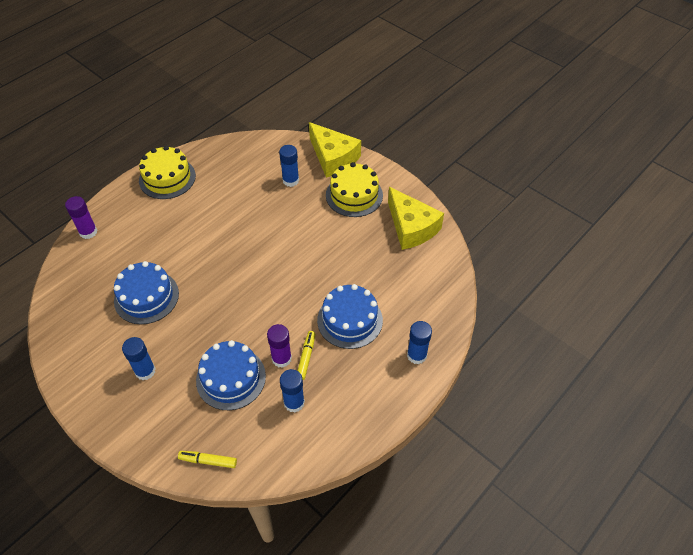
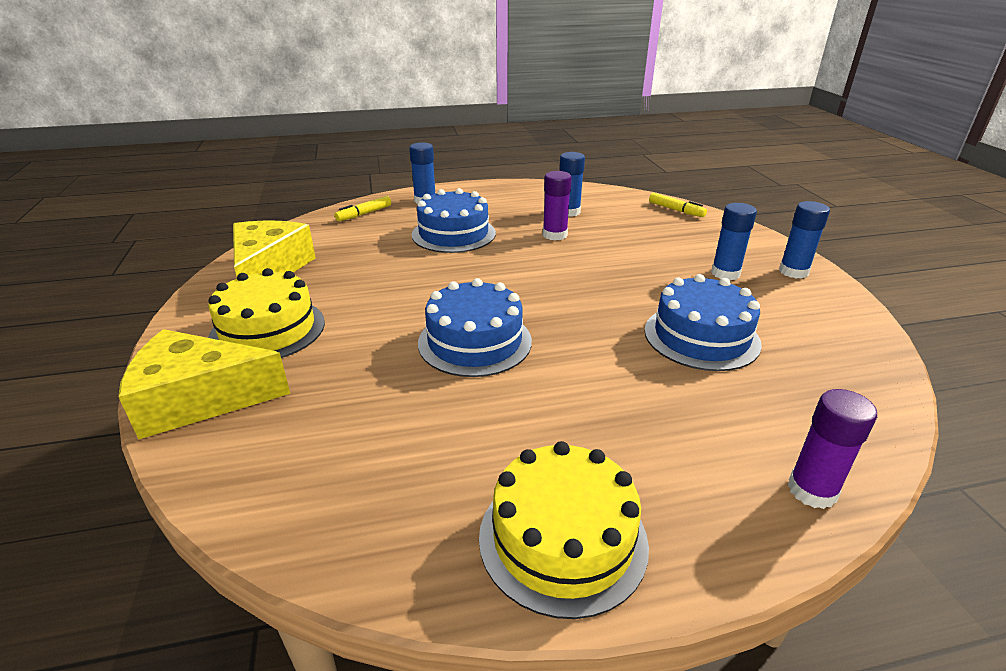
camera: 145 degrees left, 20 degrees down
(231, 378) = (621, 240): blue cake -> blue cake (475, 341)
(290, 180) = (321, 396): blue glue stick -> blue glue stick (793, 272)
(306, 357) = (528, 228): yellow marker -> yellow marker (364, 214)
(333, 158) = (199, 399): yellow cheese -> yellow cheese turned 90 degrees counterclockwise

